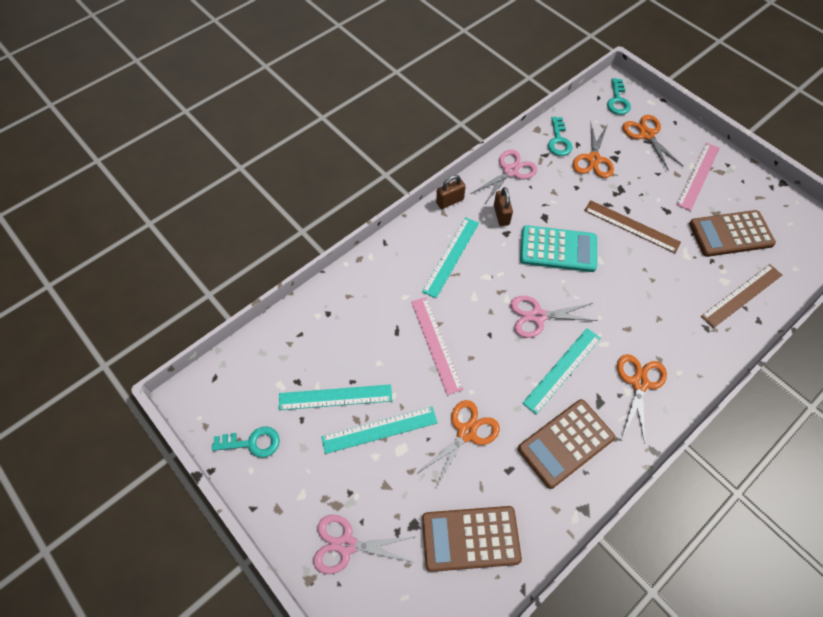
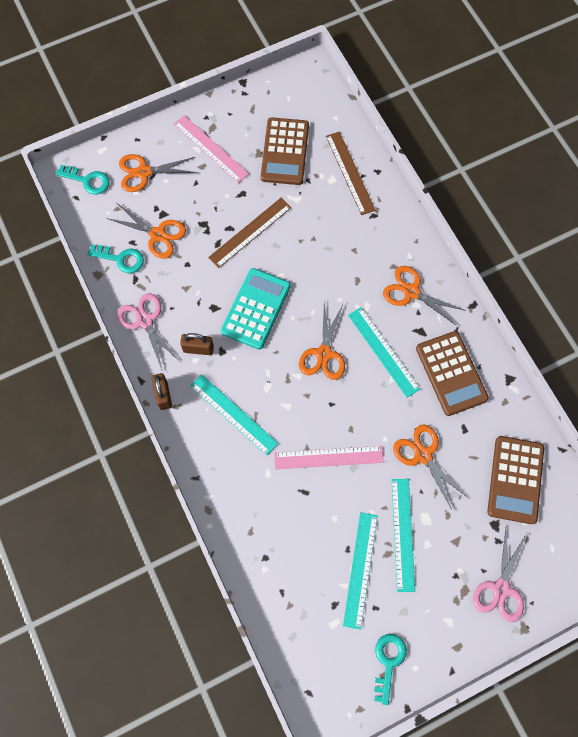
camera: 75 degrees left, 10 degrees up
(537, 316) = (324, 354): pink scissors -> orange scissors

